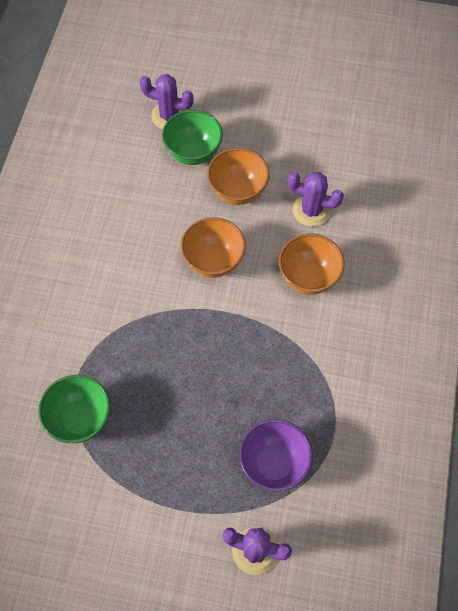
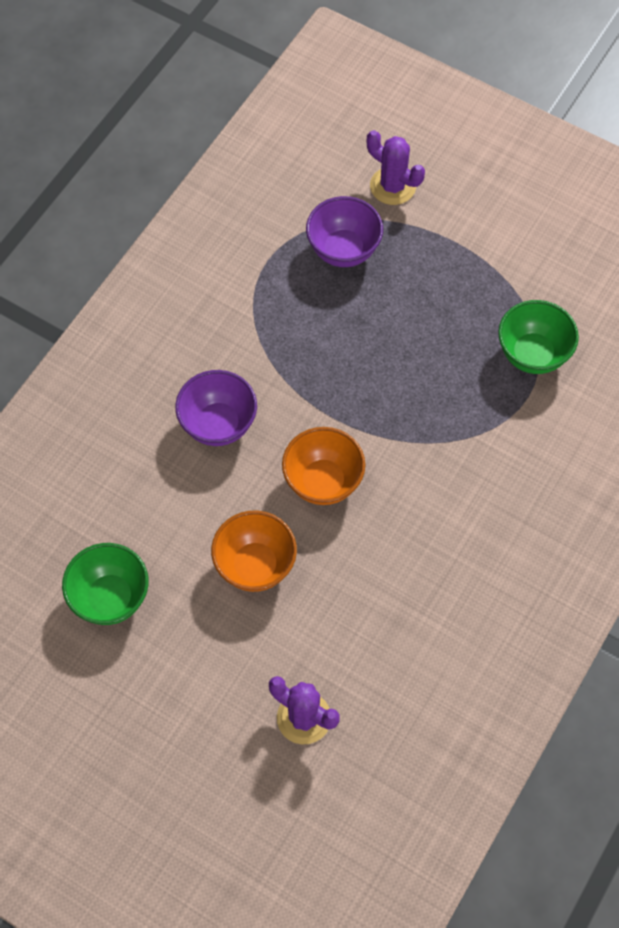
camera: 160 degrees left, 0 degrees up
(193, 153) = (291, 644): green bowl -> green bowl (110, 598)
(308, 277) = (218, 425): orange bowl -> purple bowl
(311, 210) = (173, 507): purple cactus -> none

